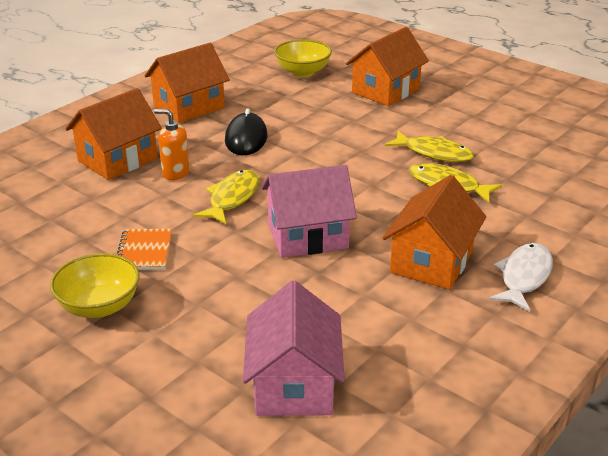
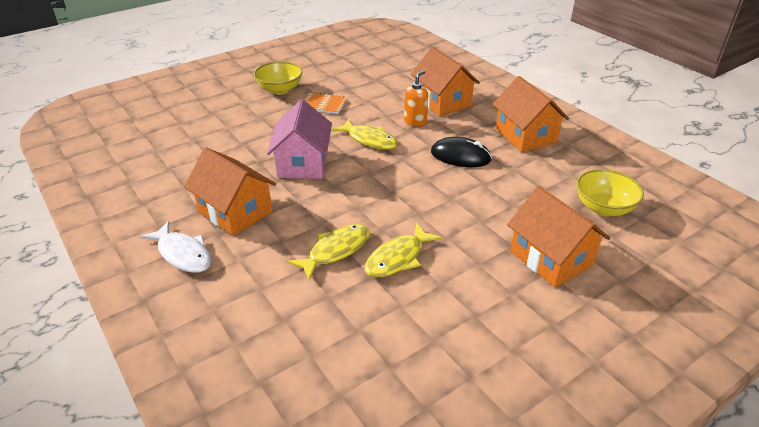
camera: 105 degrees right, 5 degrees up
(294, 384) = (169, 137): pink house -> none

